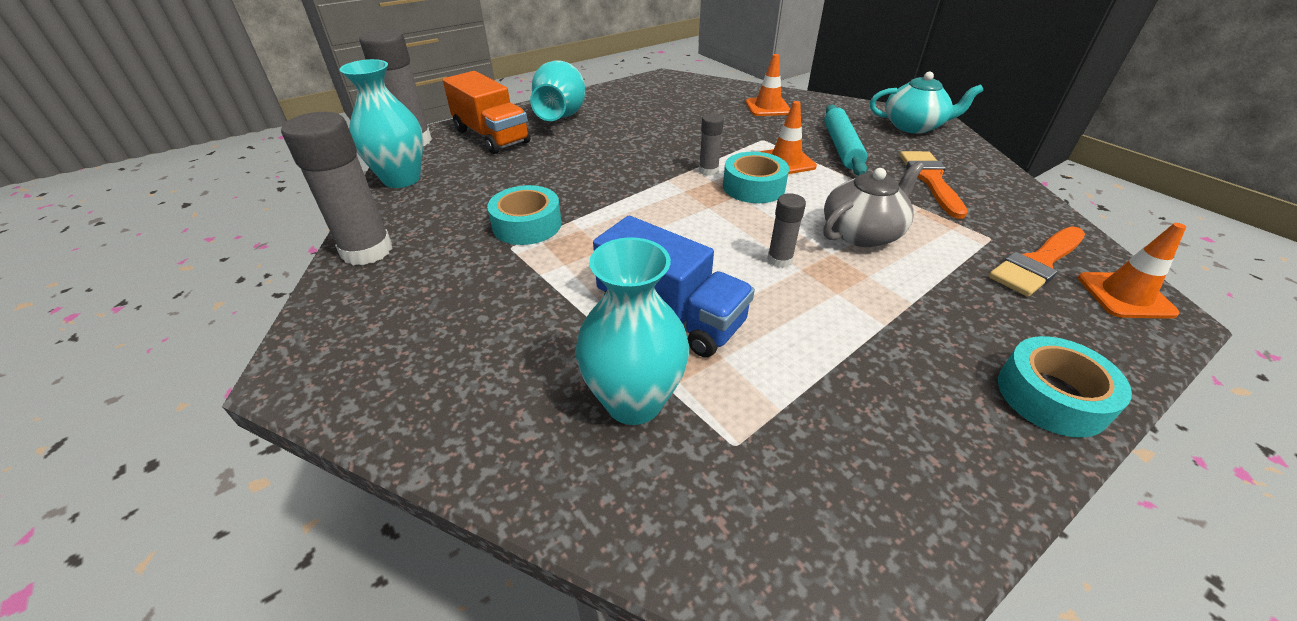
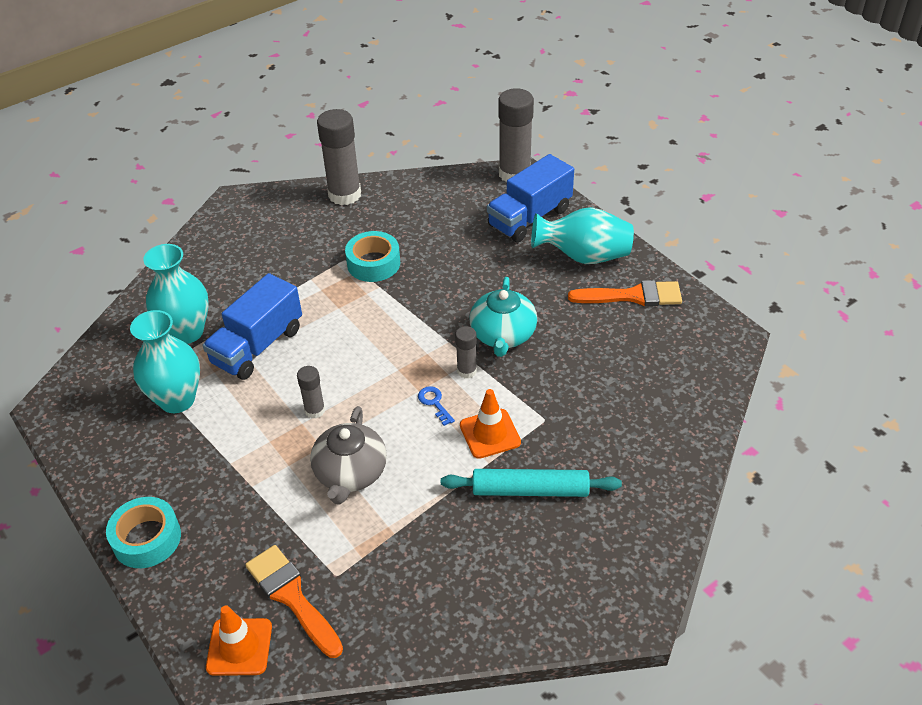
camera: 90 degrees right, 5 degrees up
(402, 179) = (445, 184): turquoise vase -> turquoise vase (177, 400)
(491, 136) = (529, 217): orange truck -> blue truck
(753, 187) = (434, 403): turquoise tape -> blue key
(767, 107) = (641, 432): orange traffic cone -> none
(862, 233) = (350, 473): grey teapot -> grey teapot turned 45 degrees clockwise
(913, 126) = (602, 583): turquoise teapot -> turquoise teapot (503, 335)
(930, 180) = (452, 558): orange brush -> orange brush (632, 296)

